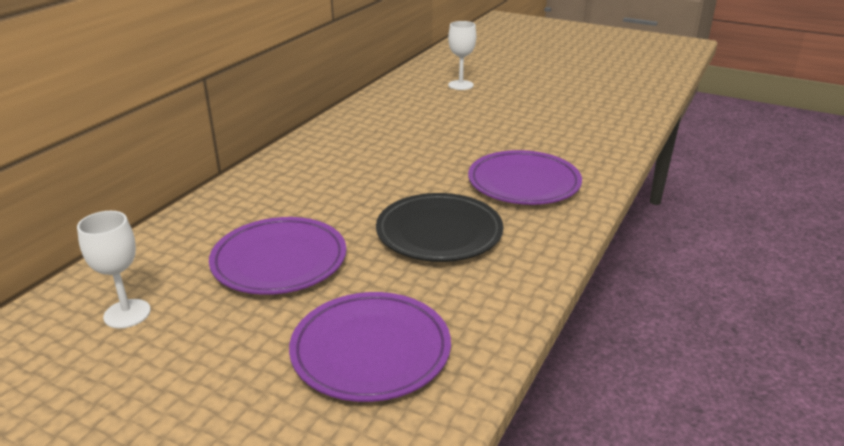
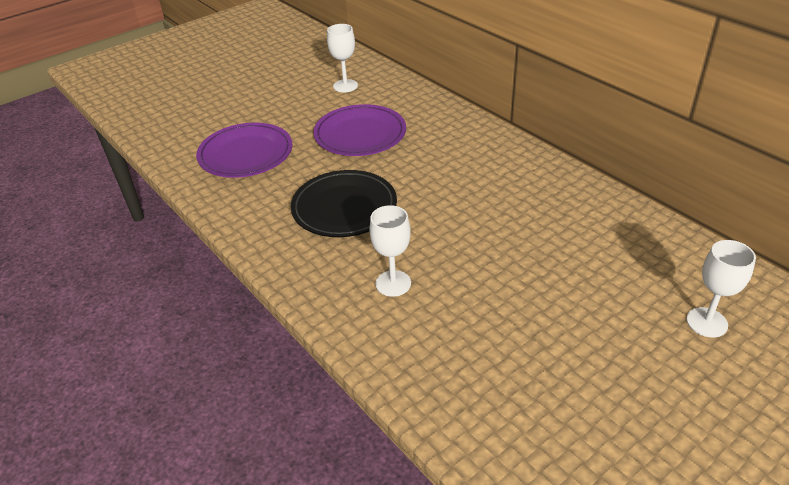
camera: 115 degrees right, 10 degrees up
(524, 183) = (393, 283): purple plate -> white goblet

